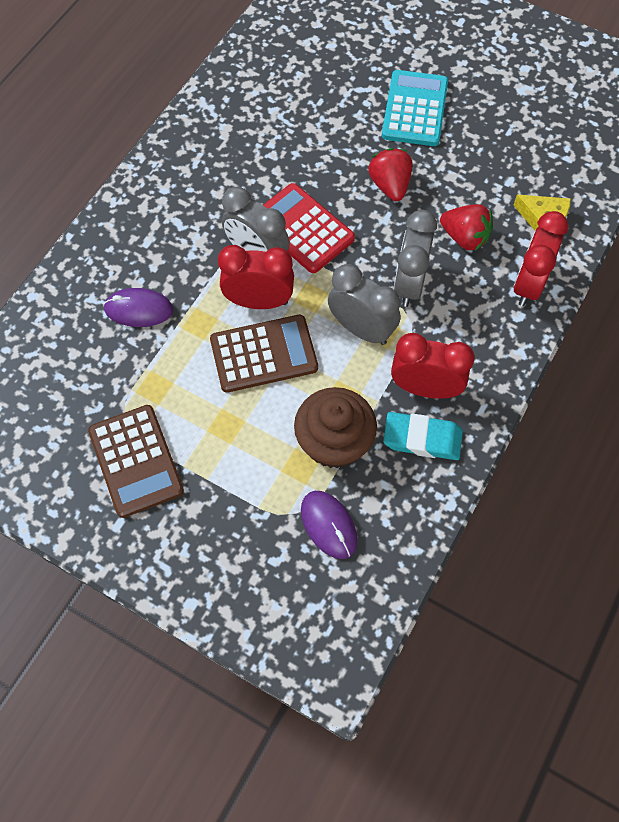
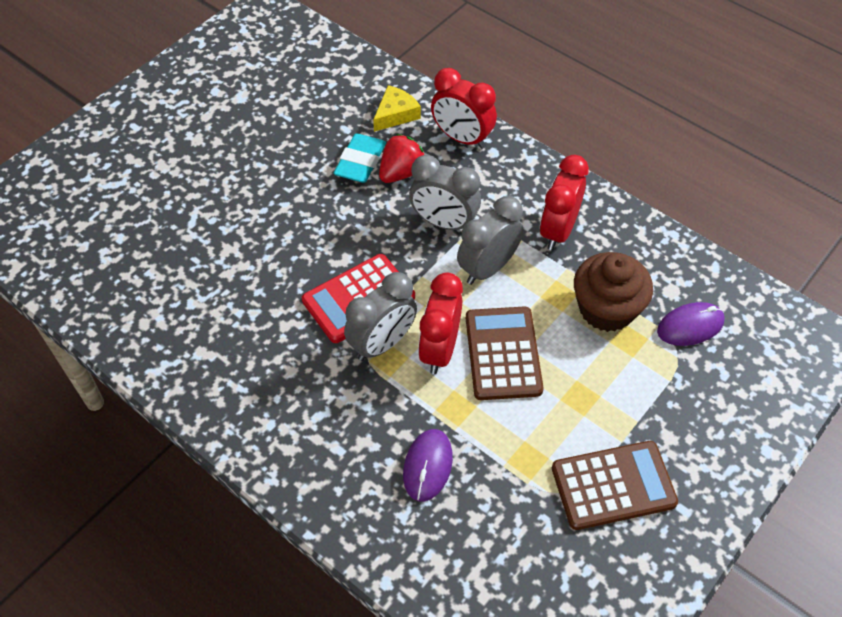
camera: 80 degrees left, 10 degrees down
(390, 185) = (324, 218): red strawberry -> none
(415, 109) = (235, 182): turquoise calculator -> none
(422, 439) = (609, 242): turquoise eraser -> turquoise eraser (360, 162)

